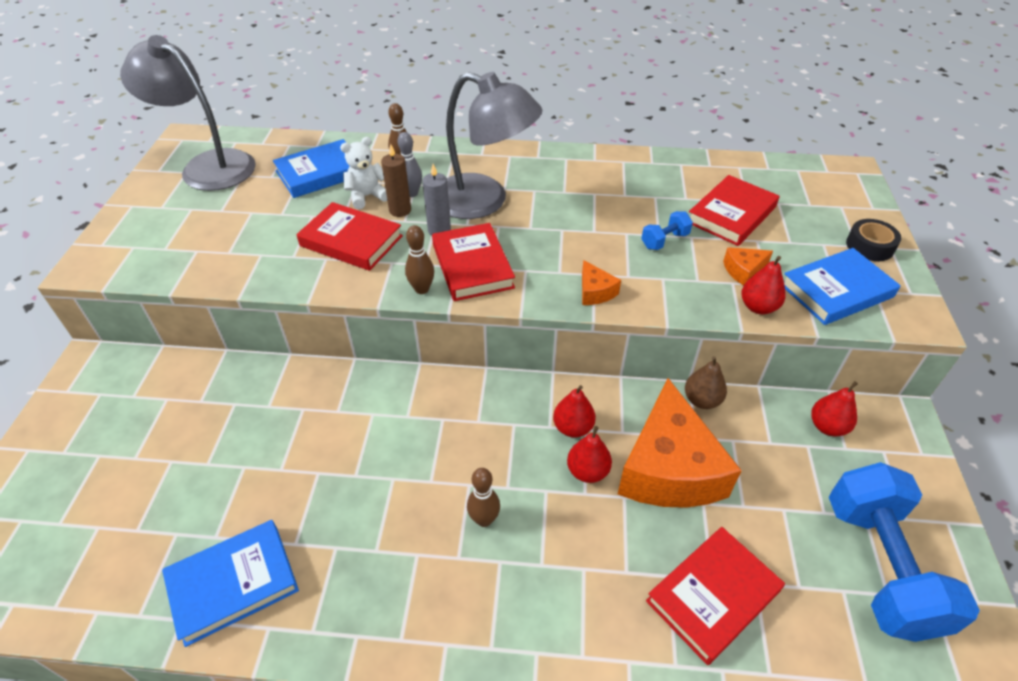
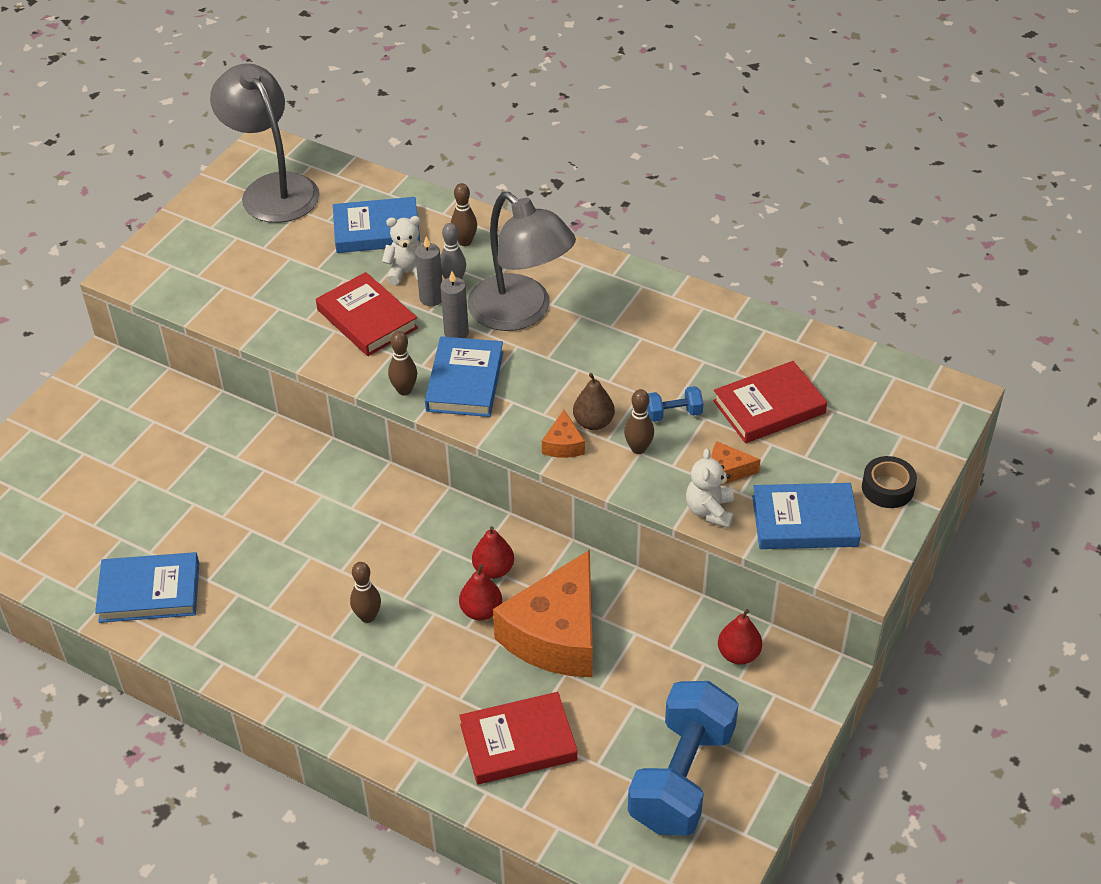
camera: 25 degrees right, 0 degrees up
(400, 210) = (431, 298): brown candle -> grey candle
(472, 266) = (465, 381): red book -> blue book
(659, 275) = (638, 448): none -> brown bowling pin
(701, 400) = (634, 588): brown pear -> brown pear (593, 422)
(758, 307) = (709, 511): red pear -> white teddy bear

